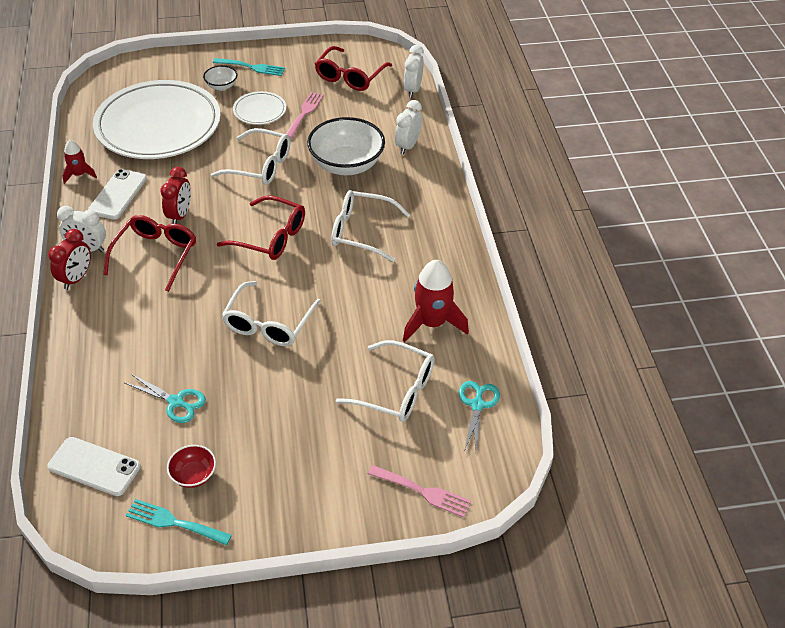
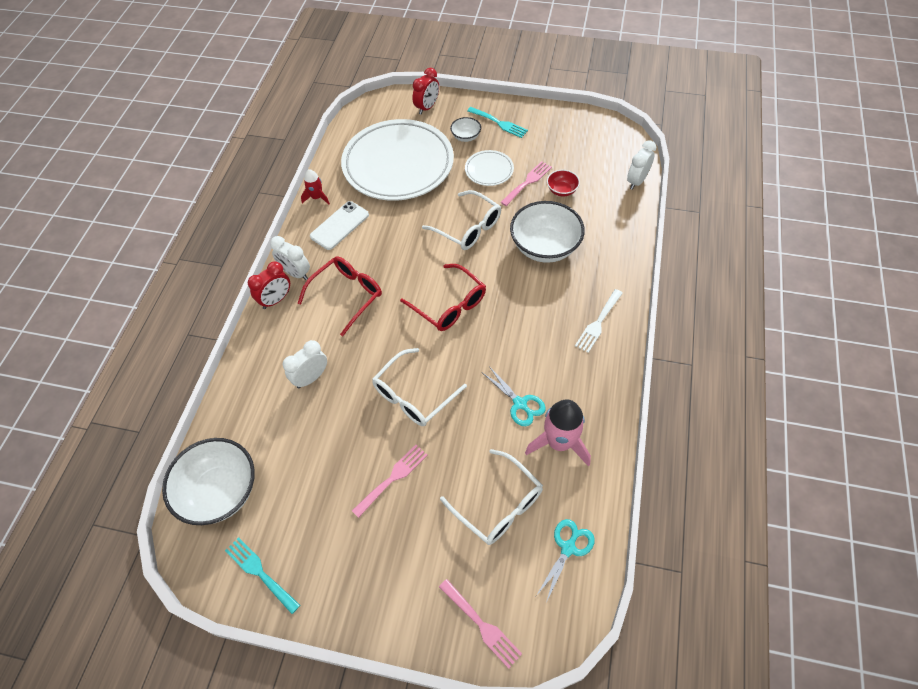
camera: 25 degrees right, 10 degrees up
(94, 466) = (220, 492): white phone -> white bowl
(176, 402) = (307, 450): turquoise scissors -> turquoise scissors (520, 404)
(180, 215) = (381, 261): red clock -> red clock (427, 107)
(194, 475) = (293, 530): red bowl -> red bowl (561, 190)
(279, 399) = (392, 478): none -> pink fork
(350, 76) = (583, 153): red glasses -> none
(361, 232) = (531, 323): white glasses -> none
(408, 146) = (609, 241): white clock -> white clock (311, 378)
(426, 216) = (598, 323): none -> white fork
(432, 323) = (559, 443): red rocket -> pink rocket

